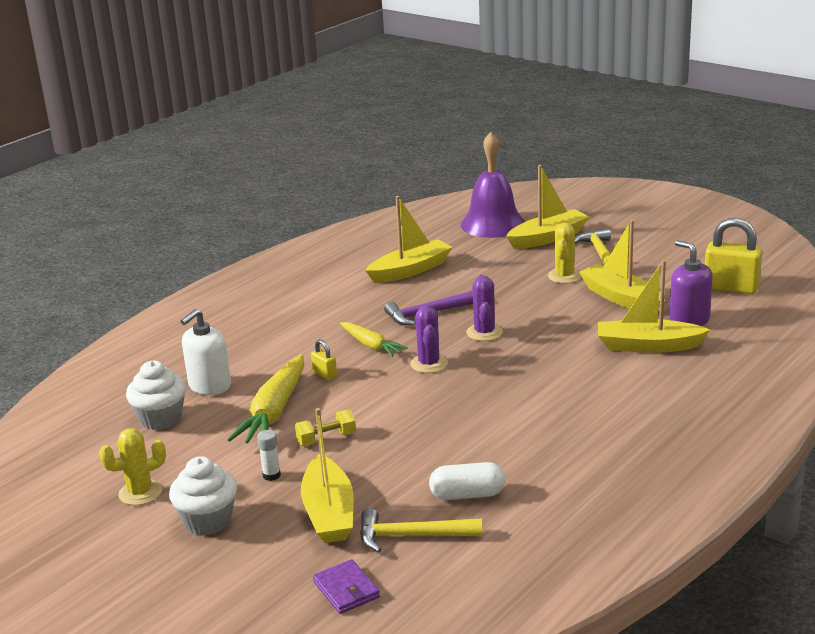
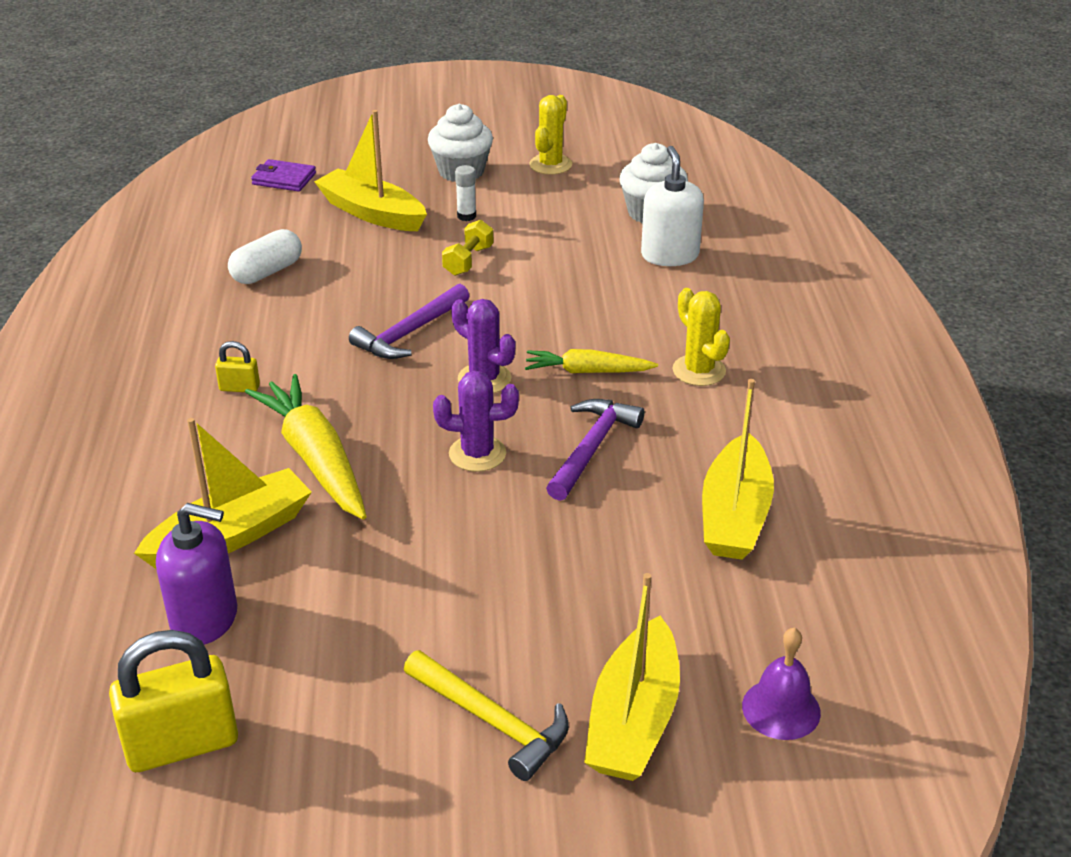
camera: 135 degrees right, 10 degrees up
(274, 411) = (561, 261): yellow carrot -> yellow carrot (315, 459)
(325, 374) = (578, 316): yellow padlock -> yellow padlock (239, 388)
(412, 536) = (278, 226): yellow hammer -> none
(432, 407) = (410, 333): none -> purple hammer
(484, 332) = (477, 454): purple cactus -> purple cactus turned 45 degrees counterclockwise
(493, 224) = (781, 709): purple bell -> purple bell, size x0.52
(564, 276) = (492, 625): yellow cactus -> yellow cactus (699, 371)
(621, 298) = (352, 617): yellow boat -> none

